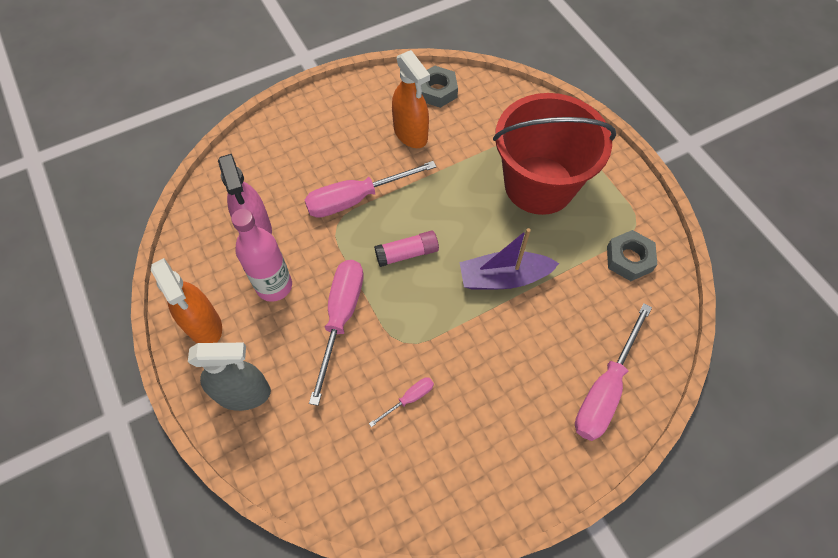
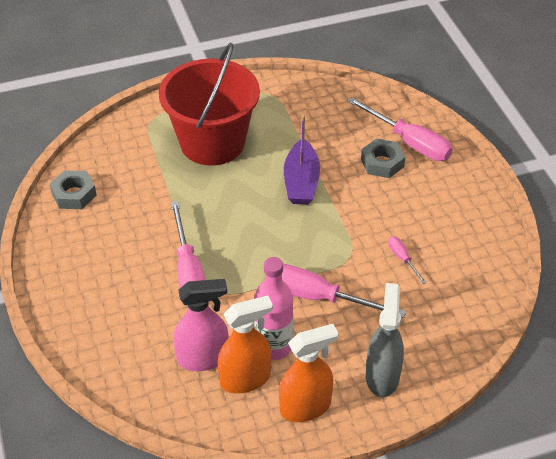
camera: 80 degrees left, 15 degrees down
(407, 253) = (261, 242): pink glue stick -> none
(410, 134) = (122, 222): orange spray bottle -> orange spray bottle (245, 379)
(629, 259) = (300, 105): grey nut -> grey nut (382, 163)

